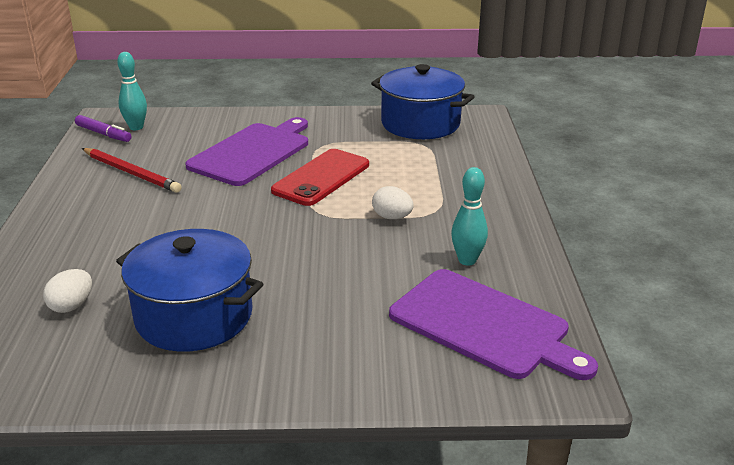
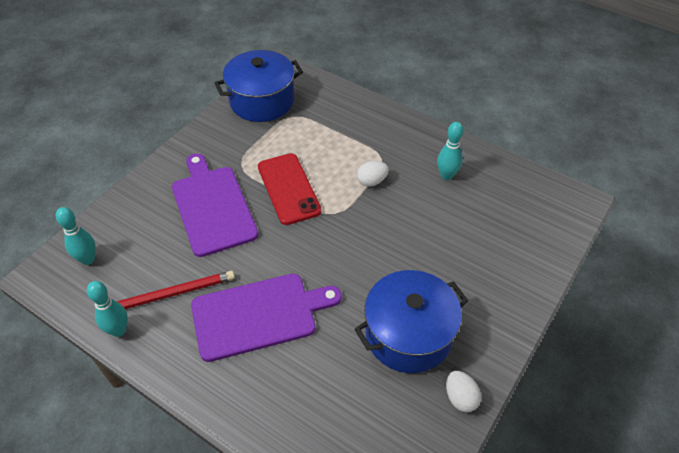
camera: 55 degrees left, 20 degrees up
(72, 167) = (118, 330): none -> turquoise bowling pin
(72, 306) = (343, 402): white egg -> white egg (460, 398)
(103, 134) = (76, 286): purple marker -> none
(484, 325) = (512, 205): purple cutting board -> purple cutting board (259, 315)

